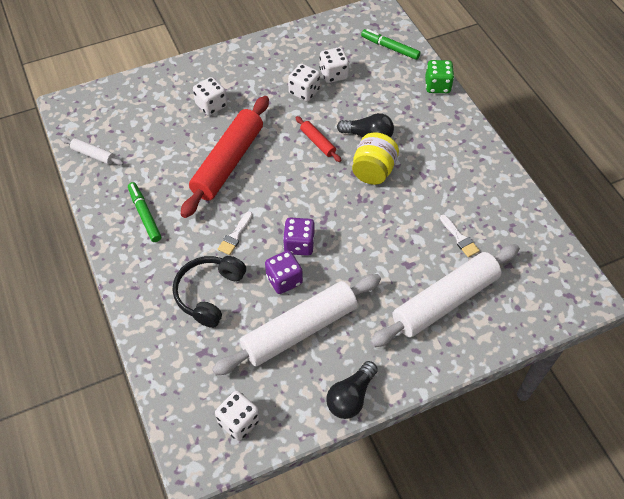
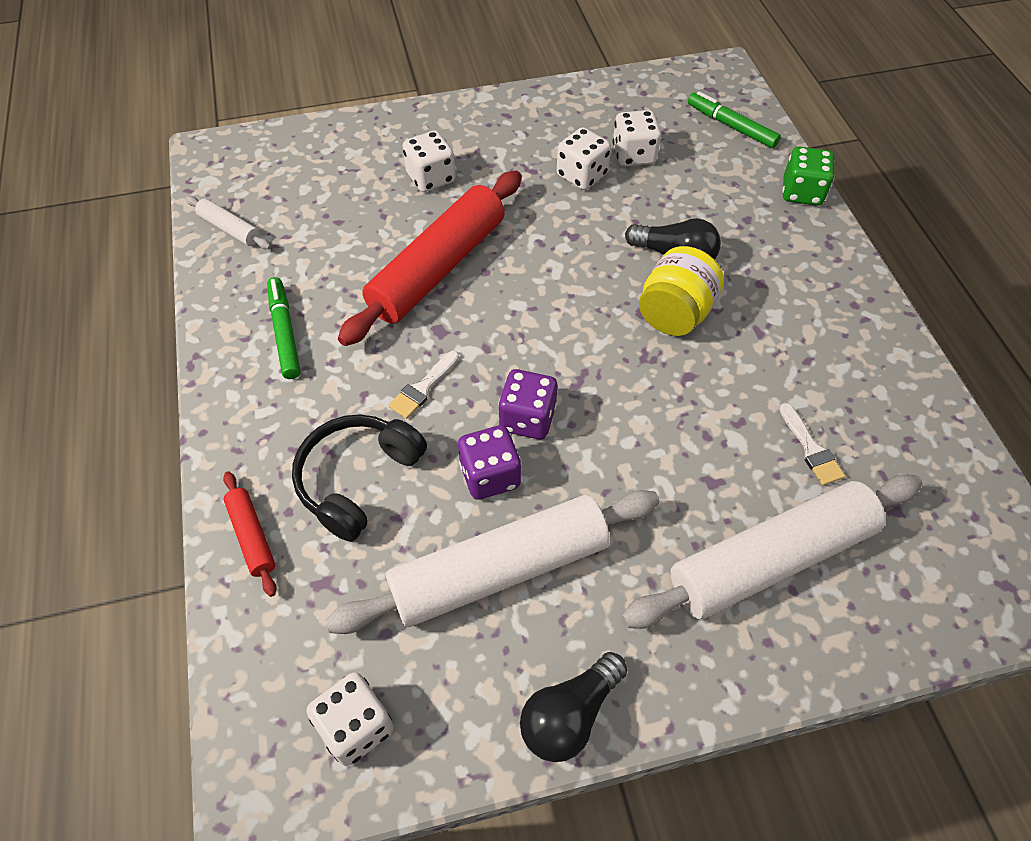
camera: 10 degrees right, 0 degrees up
(318, 142) = (589, 256): red rolling pin -> red rolling pin (252, 536)

